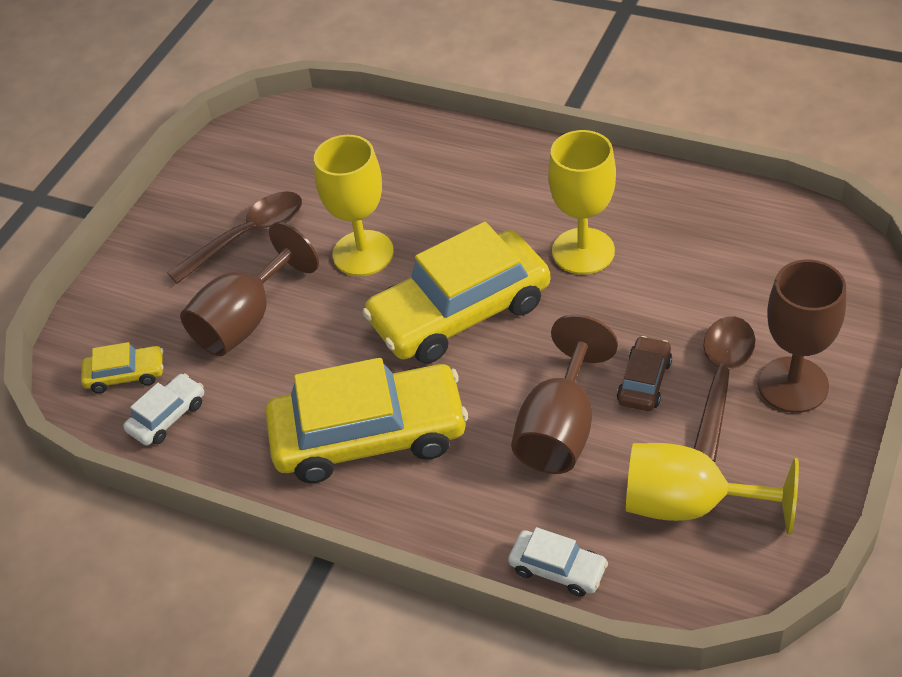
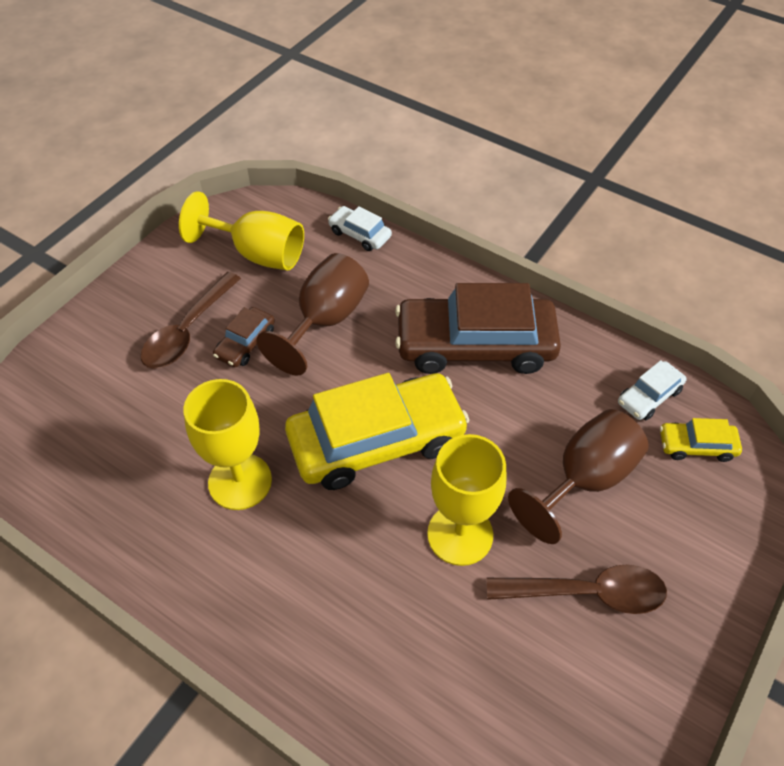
camera: 175 degrees left, 5 degrees up
(248, 236) = (587, 593): brown spoon -> brown spoon turned 150 degrees counterclockwise
(369, 436) = (475, 345): yellow car -> brown car
(793, 385) = (137, 317): brown goblet -> none

